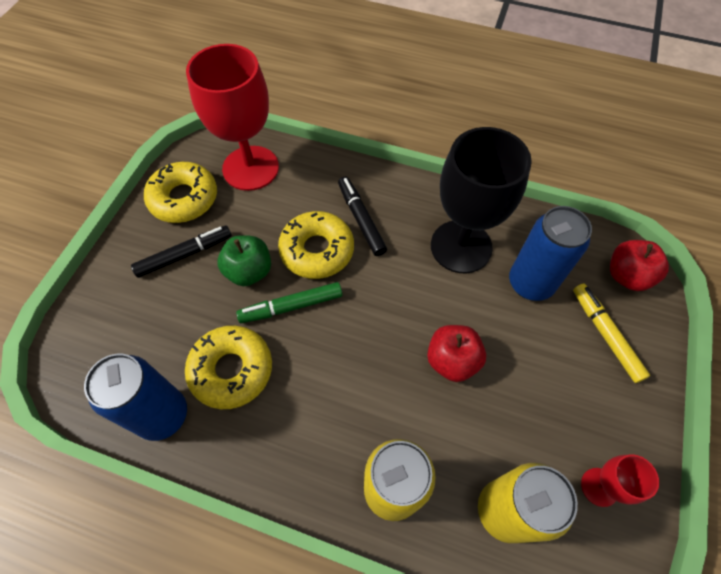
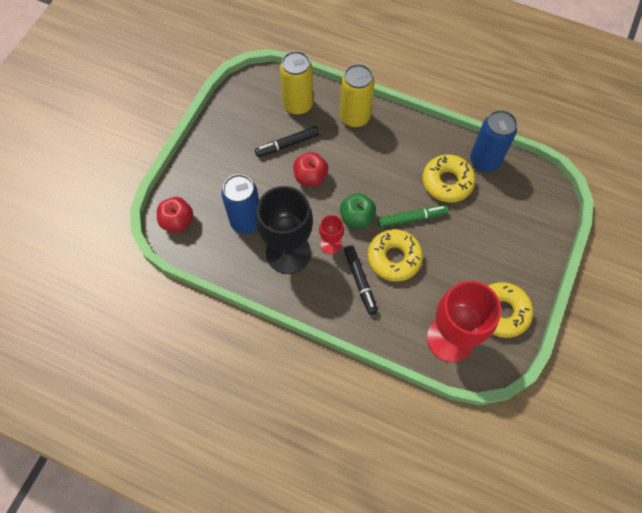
camera: 175 degrees left, 5 degrees up
(185, 255) = (491, 262): black marker -> black marker (287, 144)
(249, 271) = (442, 246): green apple -> green apple (356, 218)
(599, 487) = (245, 111): red goblet -> red goblet (331, 244)
(605, 334) = (209, 185): yellow marker -> none

